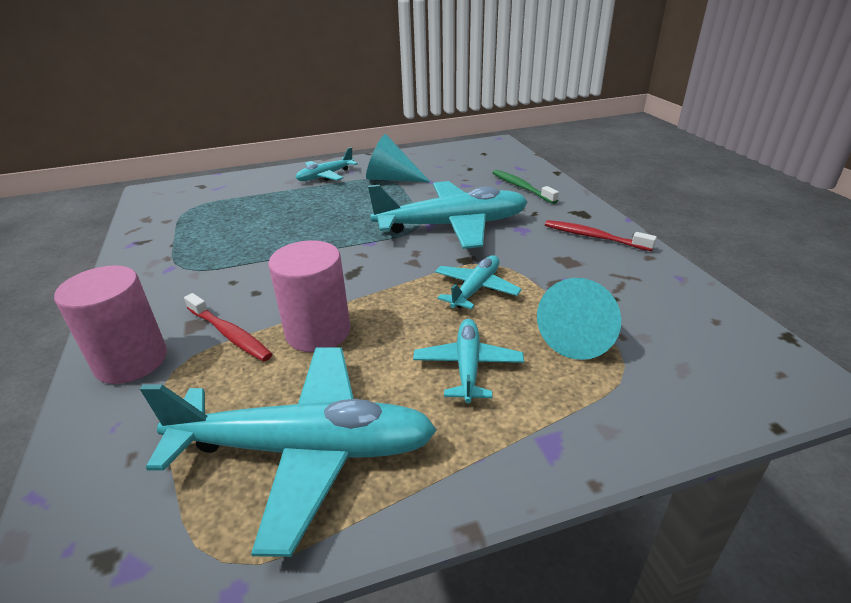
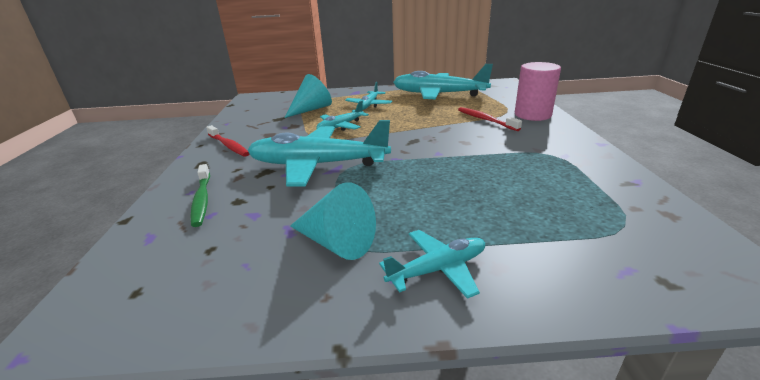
camera: 165 degrees left, 5 degrees down
(318, 332) = (436, 117): pink cylinder -> none

